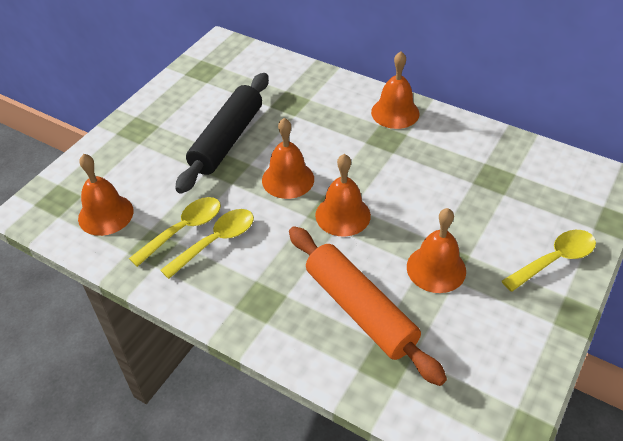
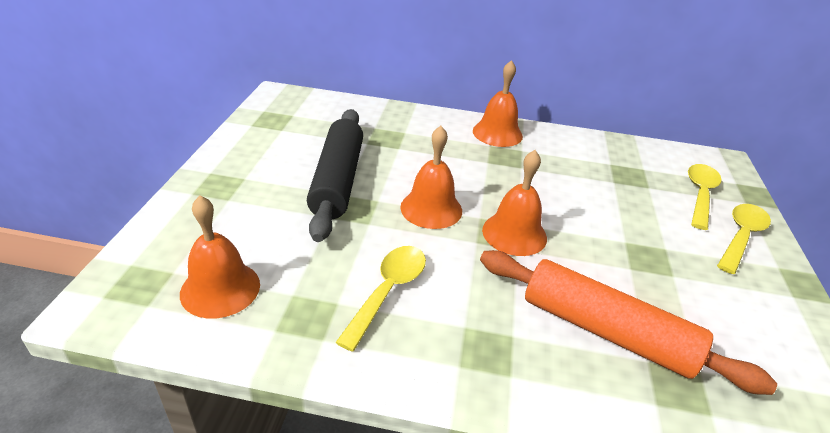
camera: 25 degrees left, 10 degrees down
(184, 229) = (339, 285): yellow spoon -> yellow spoon (700, 194)
(436, 268) = (646, 268): orange bell -> none

